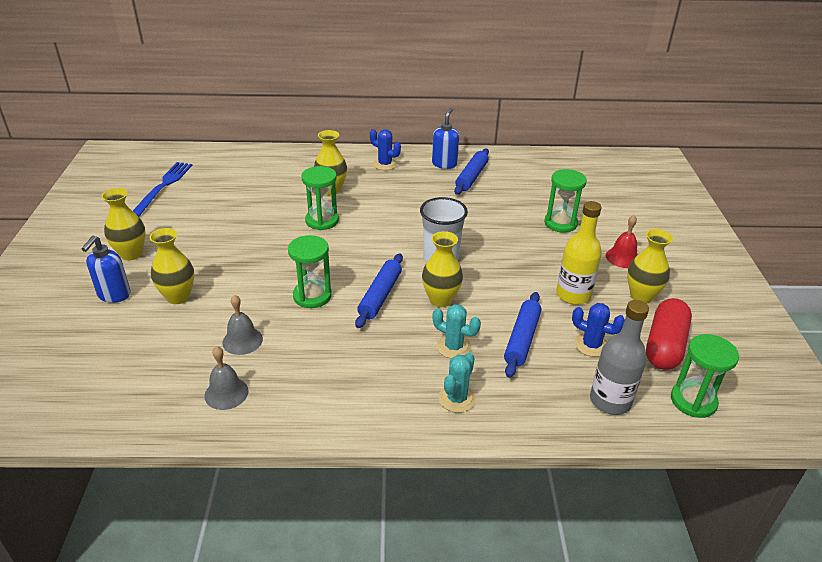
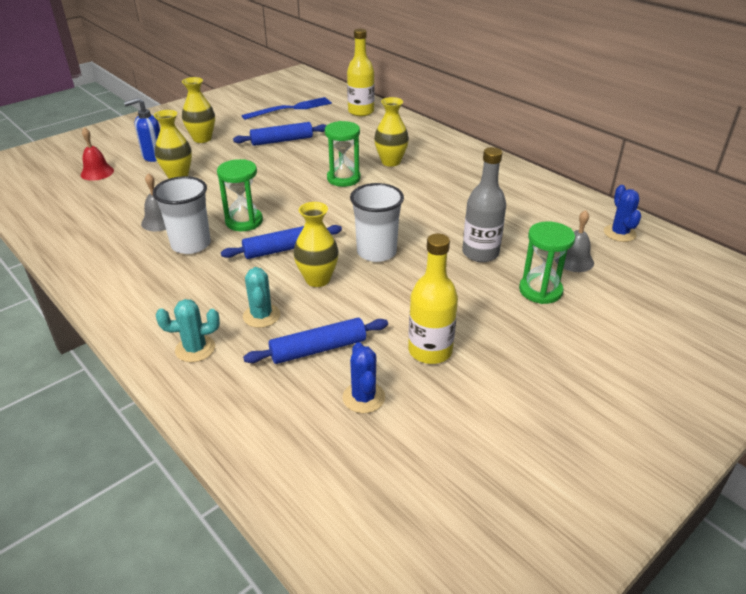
camera: 50 degrees right, 0 degrees up
(226, 393) = (98, 244): grey bell -> grey bell (574, 260)
(232, 161) = (361, 112): none -> yellow bottle
(307, 339) = (191, 244): none -> white cup
(385, 164) = (468, 164): blue cactus -> blue cactus (619, 233)
(444, 164) = (522, 187): blue soap dispenser -> none
(471, 177) = (527, 209): blue rolling pin -> blue rolling pin (282, 140)
(610, 401) = (289, 448): grey bottle -> grey bottle (480, 253)
(622, 257) = (547, 357): red bell -> red bell (97, 172)
(641, 296) = (496, 400): yellow vase -> none
(664, 345) = (430, 454): red capsule -> none
(693, 401) = (358, 516): green hourglass -> none

